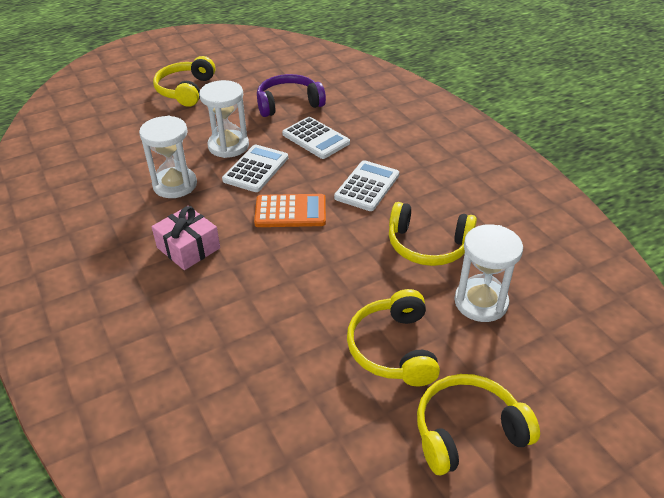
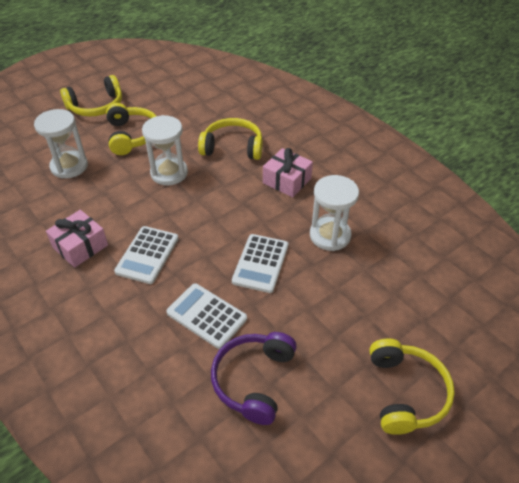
camera: 170 degrees right, 5 degrees up
(228, 146) = (301, 292): white hourglass -> white hourglass (169, 173)
(288, 103) = (253, 380): purple headphones -> purple headphones turned 135 degrees clockwise
(290, 211) = (215, 220): orange calculator -> none
(428, 245) = (98, 202): yellow headphones -> yellow headphones (232, 147)
(439, 201) = (80, 246): none -> pink gift

